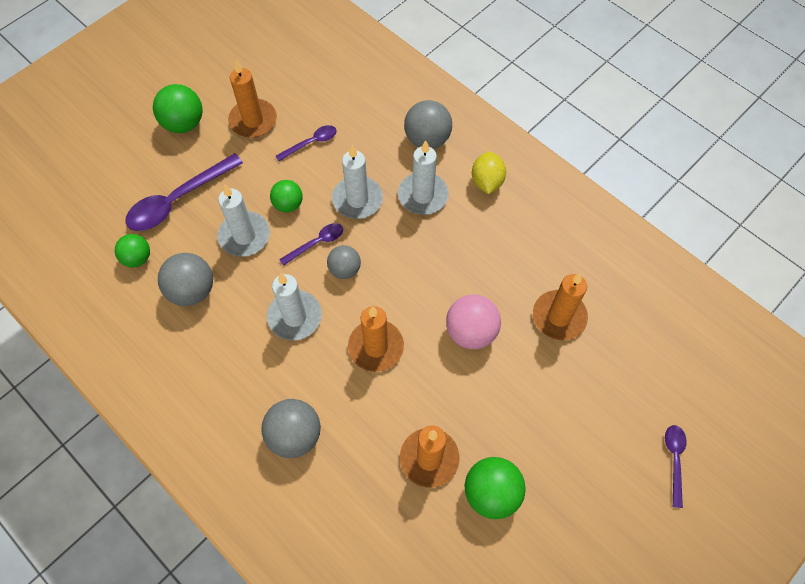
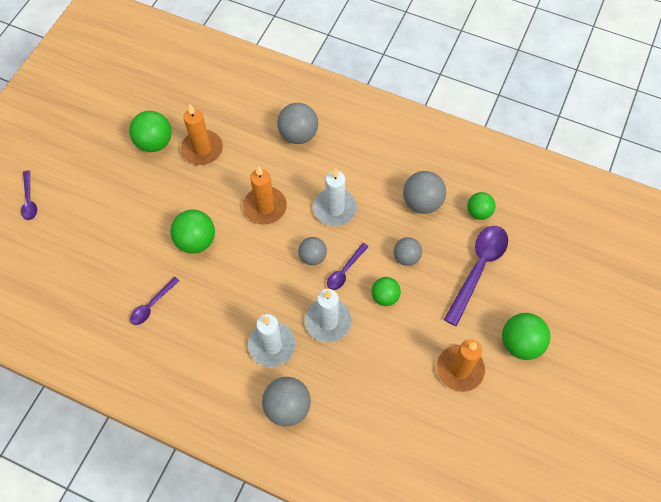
camera: 160 degrees right, 0 degrees up
(244, 236) = (406, 257): white candle -> grey ball
(311, 143) = (394, 364): purple spoon -> purple spoon (152, 305)
(471, 332) = (196, 241): pink ball -> green ball
(487, 182) = (217, 379): yellow lemon -> none
(559, 317) = (128, 275): orange candle -> none

